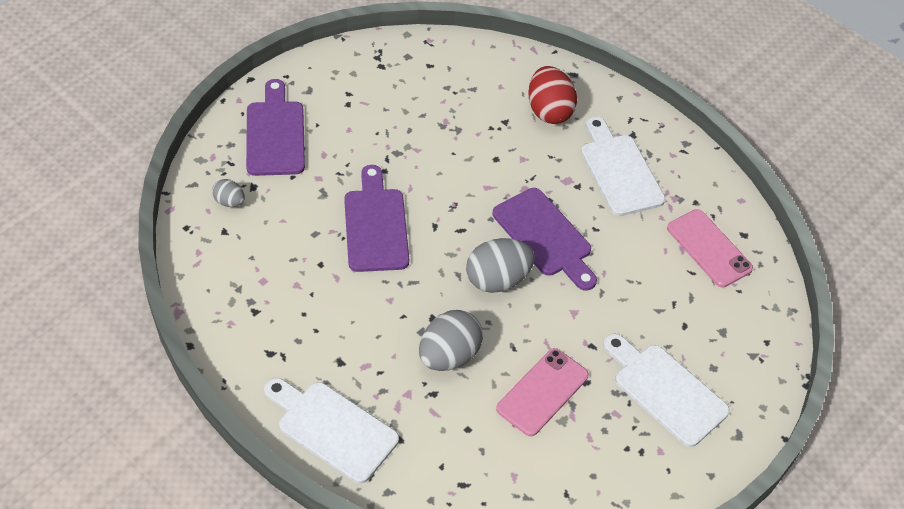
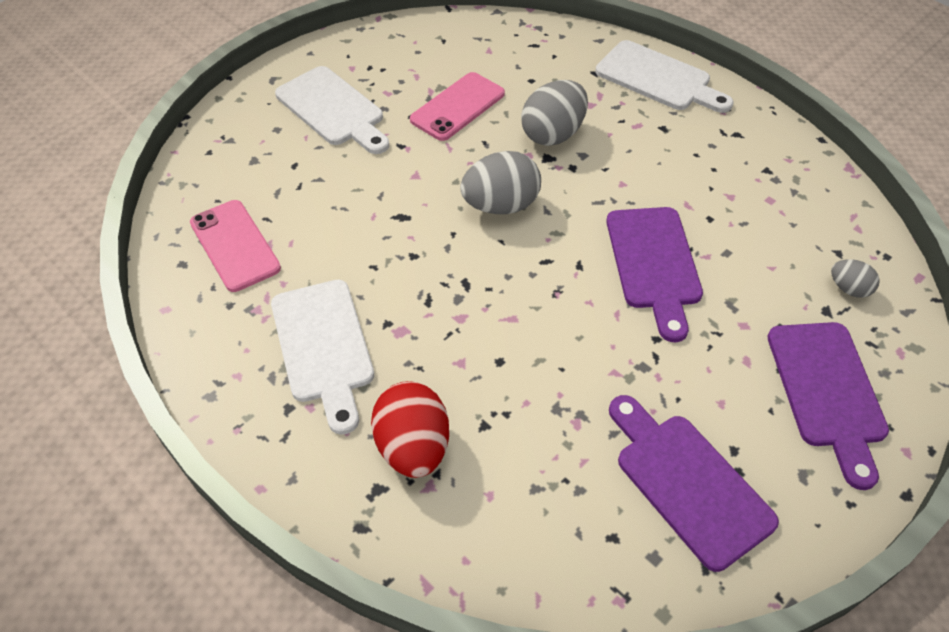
camera: 175 degrees left, 0 degrees up
(545, 236) = (439, 255): purple cutting board -> purple cutting board (688, 483)

